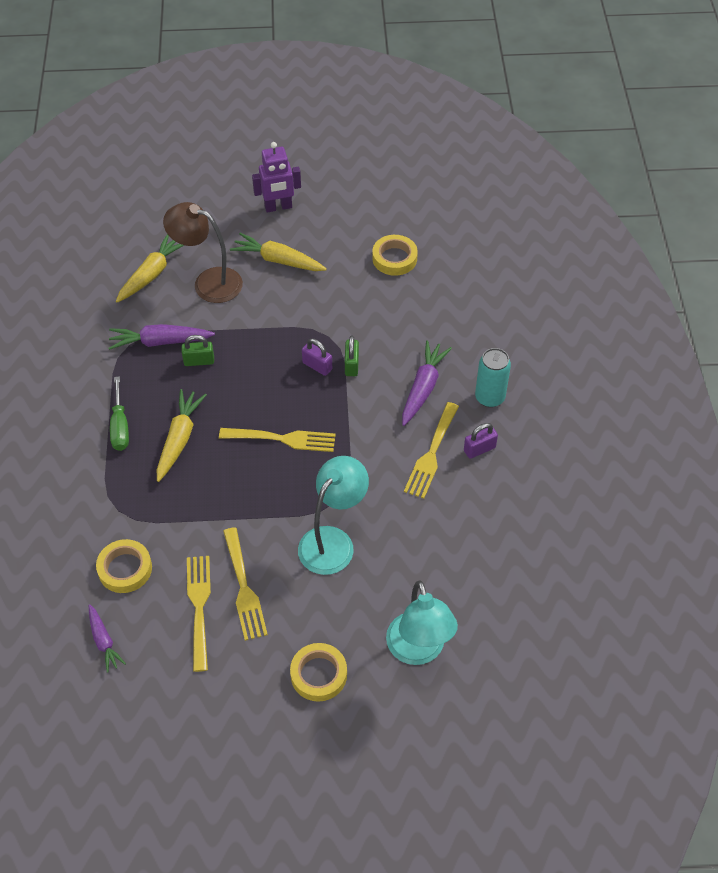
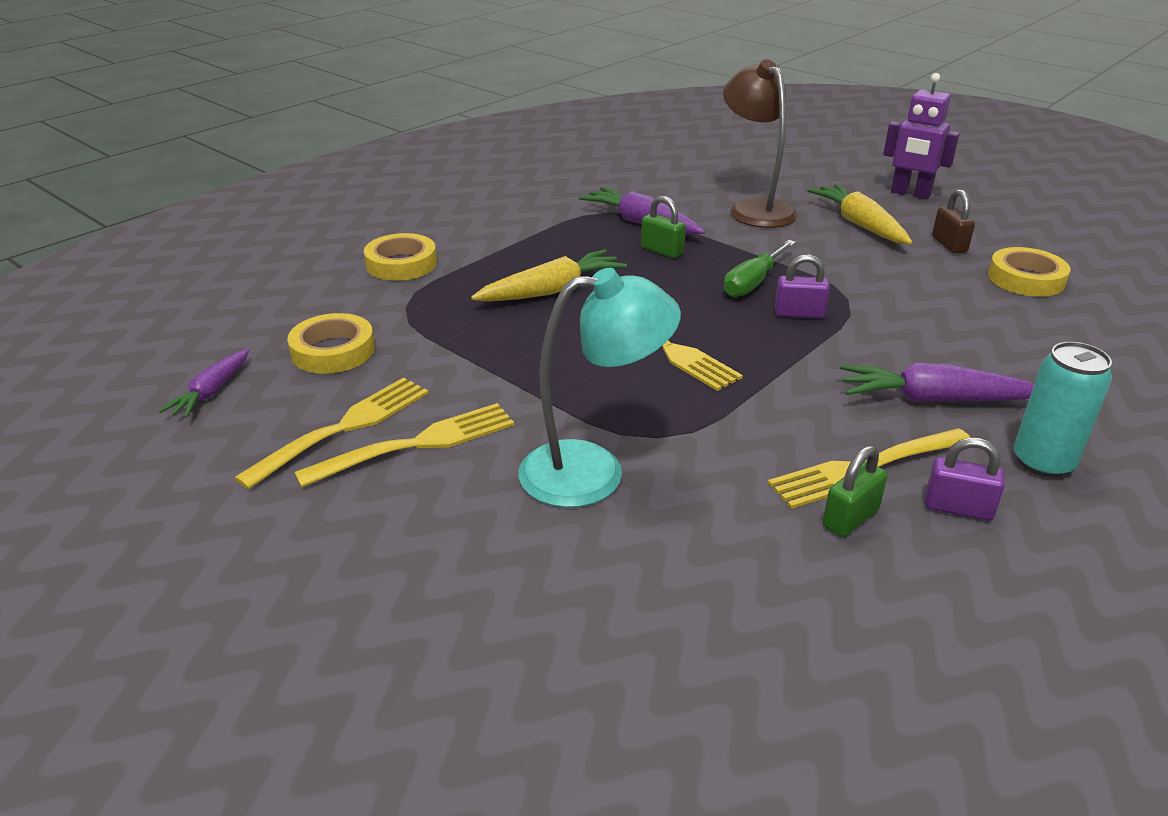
camera: 45 degrees right, 20 degrees down
(120, 426) = (509, 255): green screwdriver -> green screwdriver (753, 282)
(152, 274) = (702, 183): yellow carrot -> none
(244, 588) = (417, 444): yellow fork -> yellow fork turned 150 degrees counterclockwise
(317, 366) = (799, 313): purple padlock -> purple padlock turned 75 degrees counterclockwise
(318, 674) = (356, 600): yellow tape -> yellow tape (401, 264)
(337, 250) = (949, 244): none -> brown padlock
(351, 365) = (848, 333): green padlock -> green padlock (850, 518)
(418, 650) = (534, 689): turquoise lamp -> none
(423, 388) = (933, 399): purple carrot -> purple carrot turned 150 degrees counterclockwise

